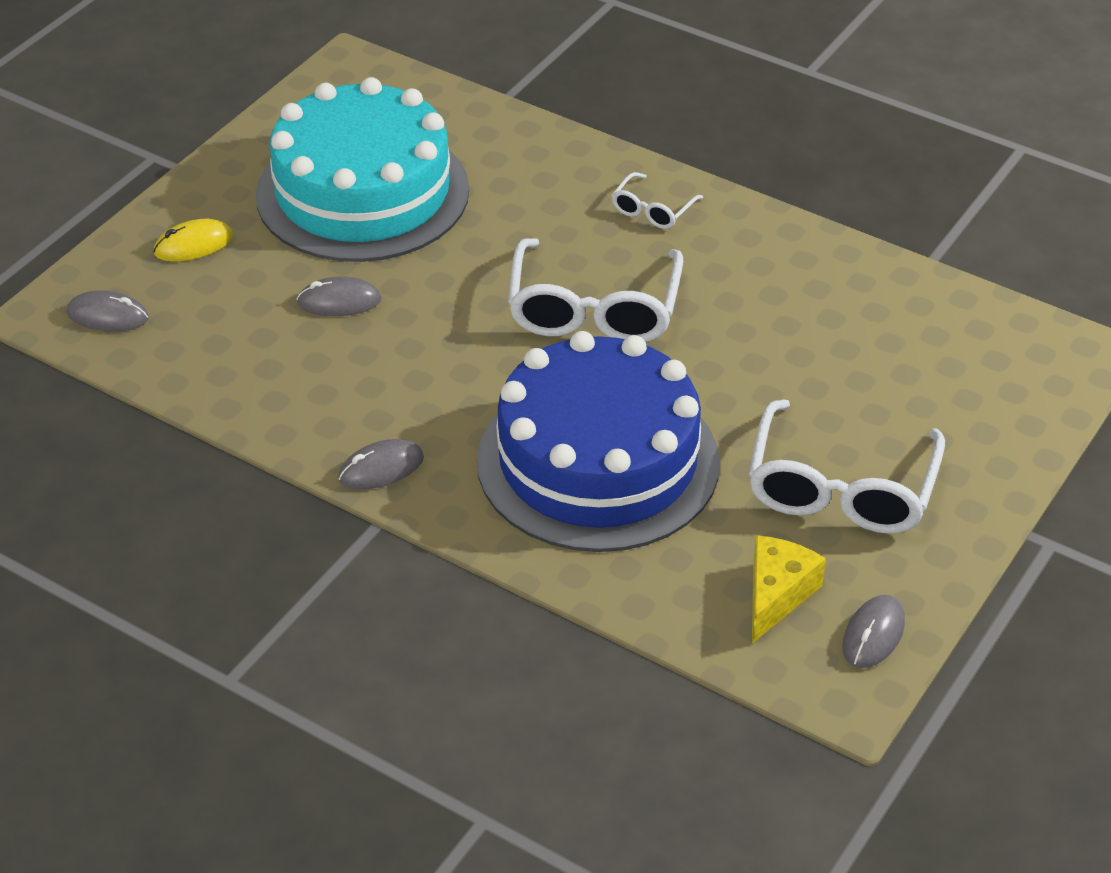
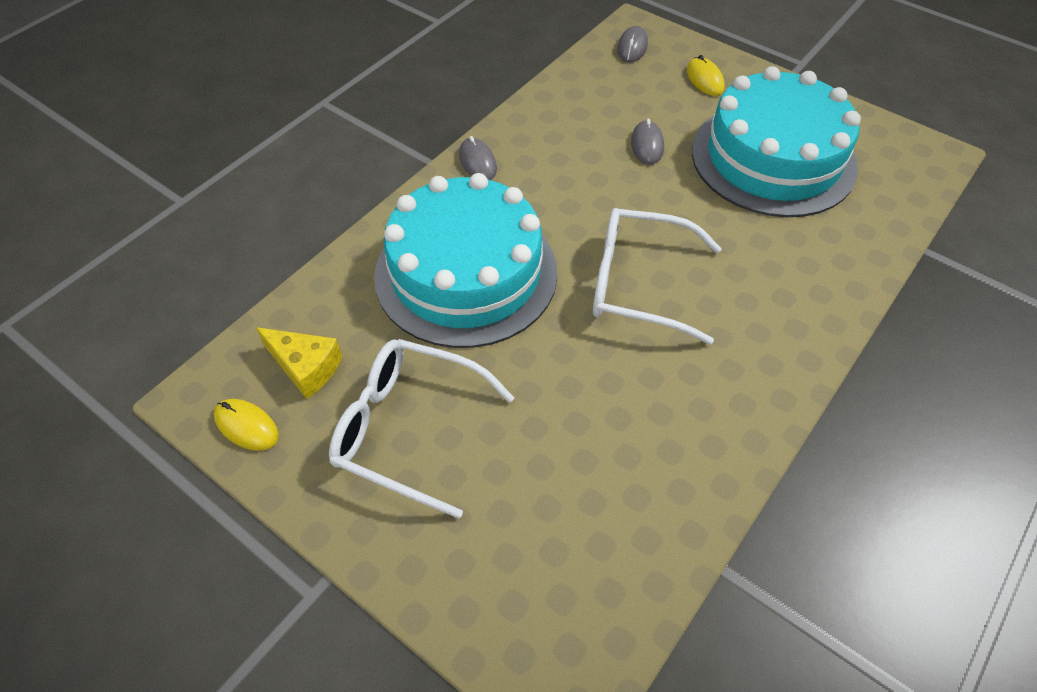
camera: 95 degrees right, 10 degrees up
(598, 461) = (466, 273): blue cake -> turquoise cake
(652, 210) = (773, 335): white glasses -> none
(873, 635) = (246, 426): grey mouse -> yellow mouse

